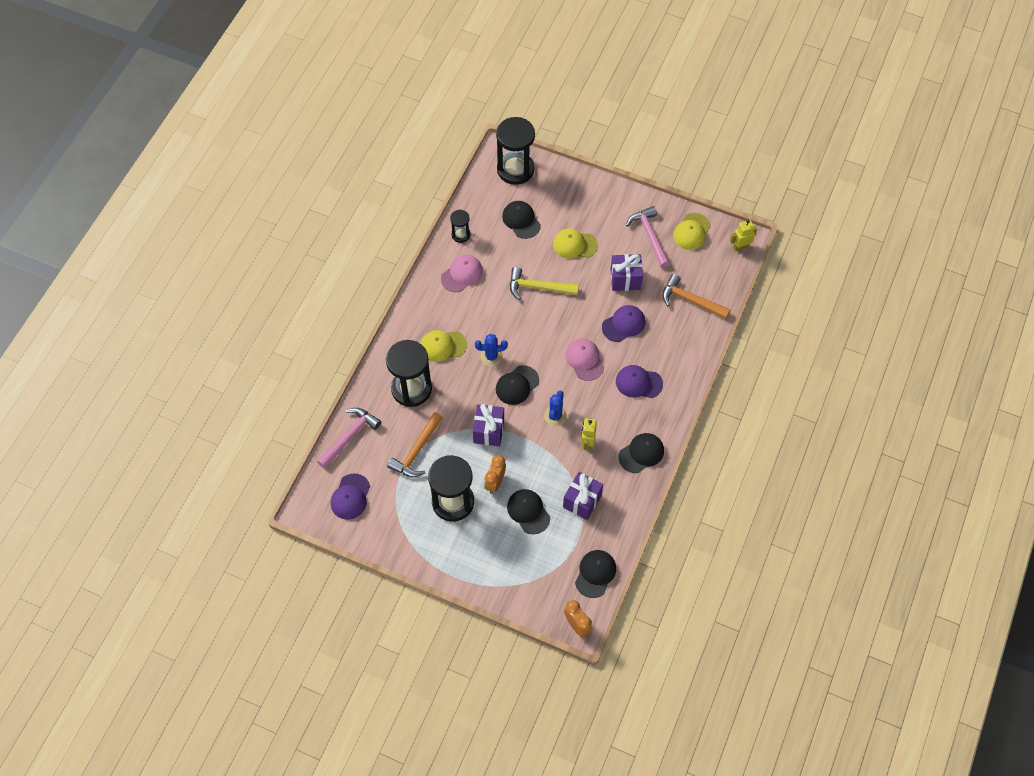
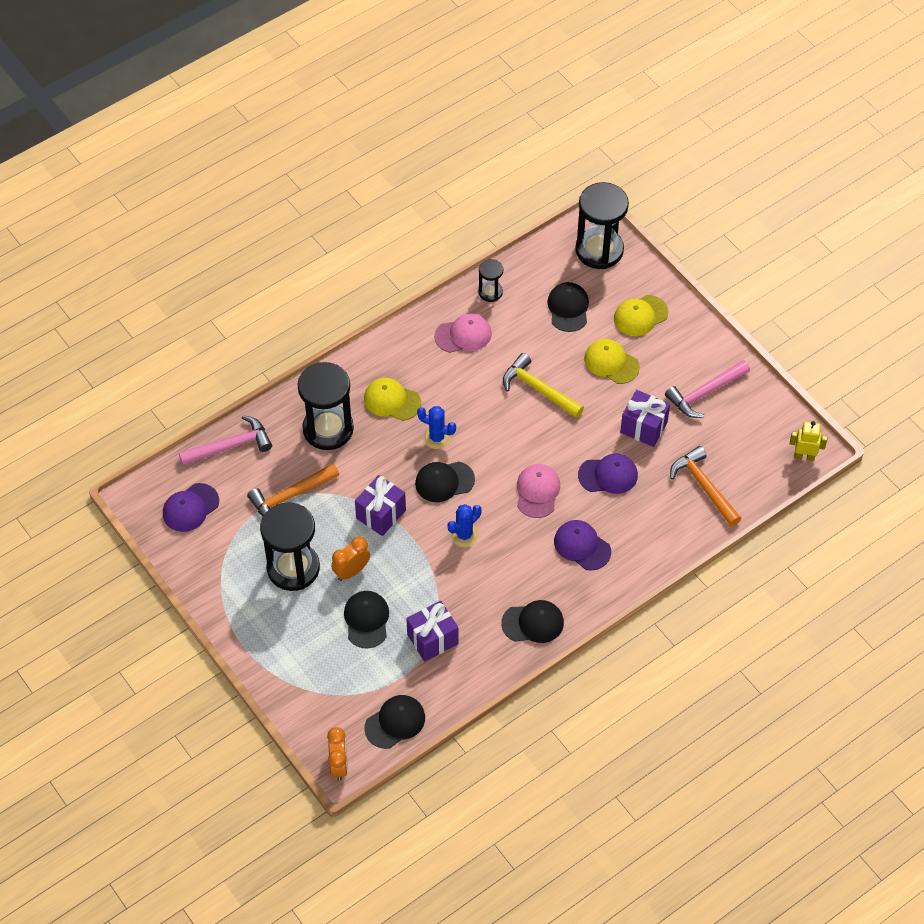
camera: 30 degrees right, 5 degrees down
(587, 443) = (480, 581): yellow robot -> none
(649, 236) = (704, 393): pink hammer -> pink hammer turned 135 degrees counterclockwise
(691, 231) = (757, 412): yellow cap -> yellow cap (640, 316)

